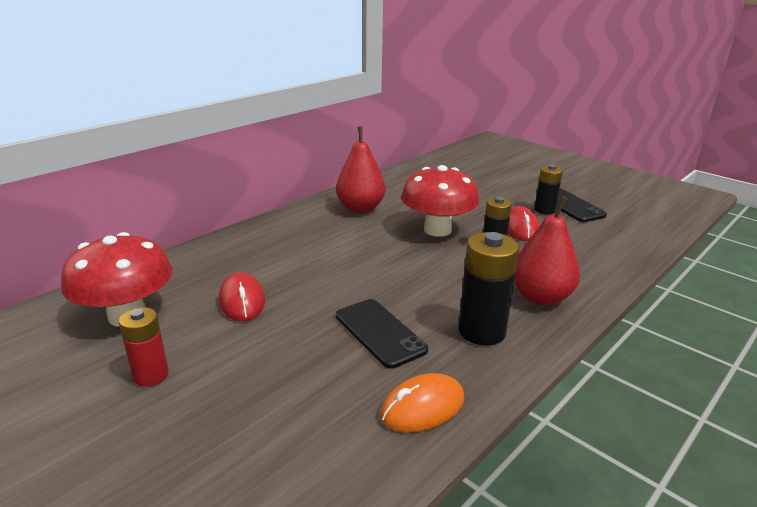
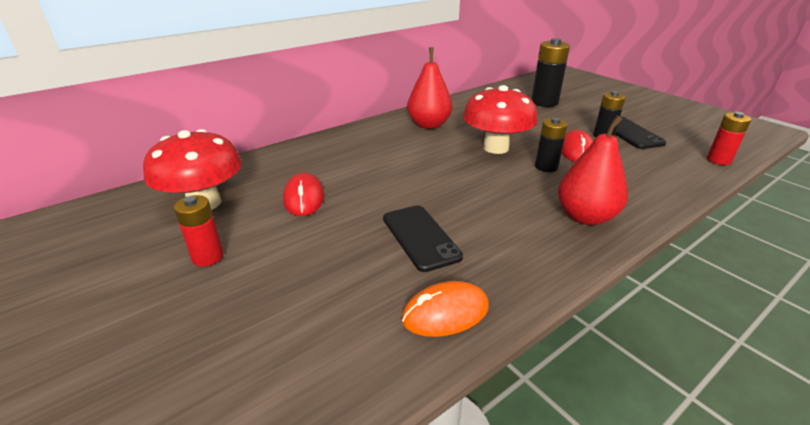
camera: 10 degrees right, 5 degrees up
(482, 331) = (519, 244): black battery -> black battery (544, 102)
(658, 229) = (718, 160): none -> red battery

